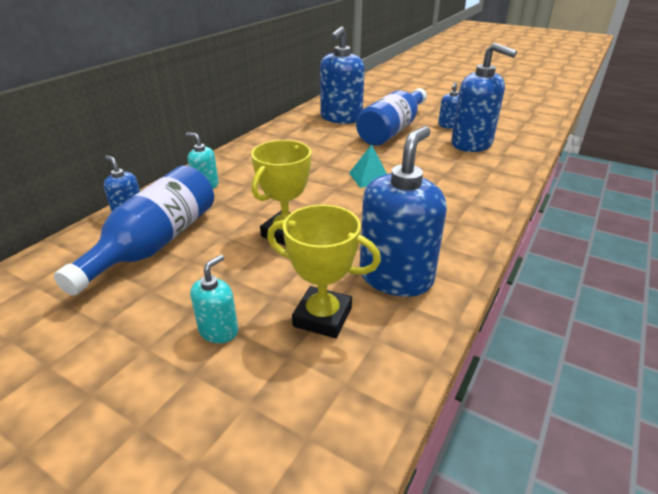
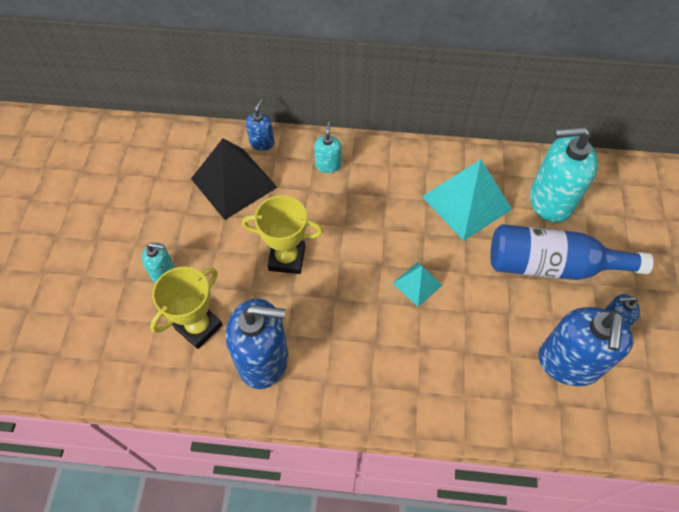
camera: 65 degrees right, 25 degrees up
(155, 244) = (234, 183): blue bottle -> black pyramid
(313, 142) = (467, 202): none -> turquoise pyramid
(322, 317) = (198, 327): yellow trophy -> yellow trophy turned 45 degrees clockwise
(341, 118) = (550, 201): blue soap dispenser -> turquoise soap dispenser

